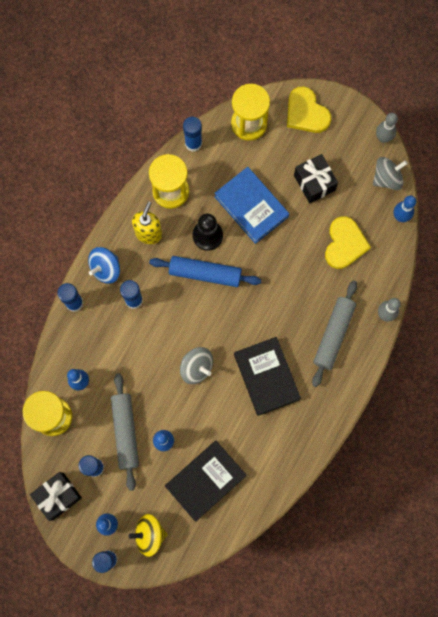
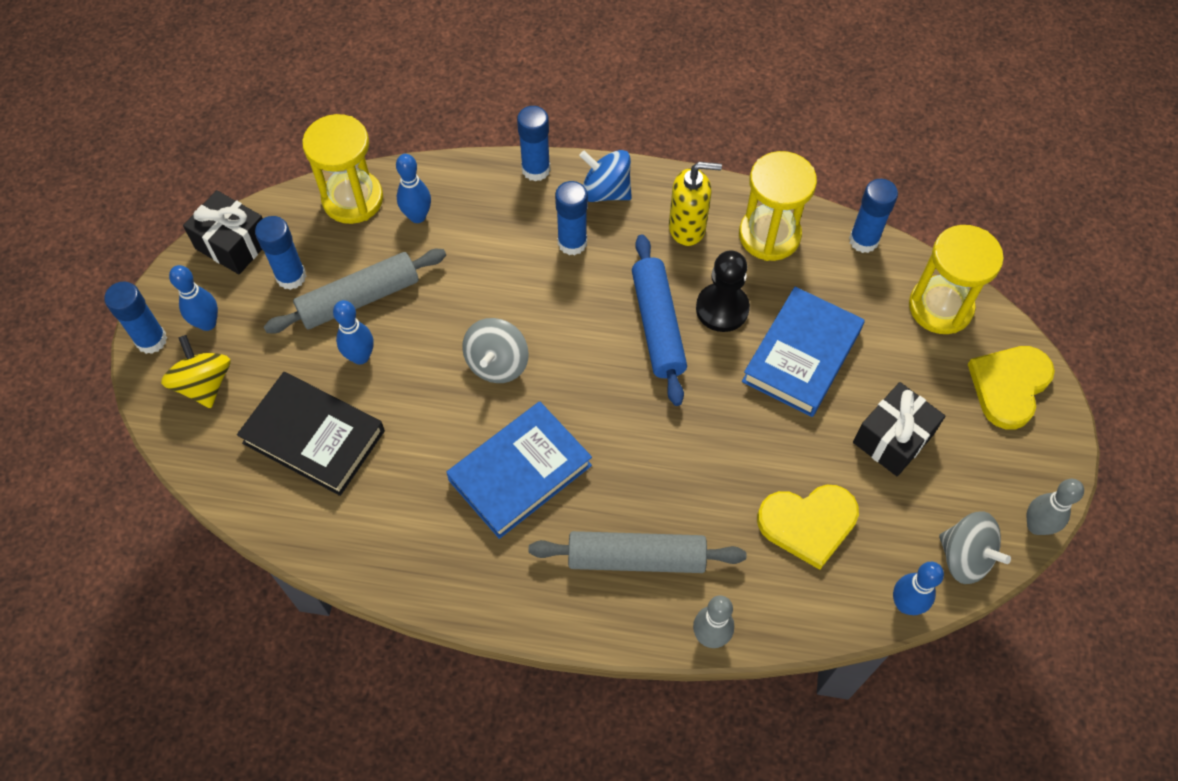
camera: 70 degrees right, 15 degrees down
(266, 377) = (520, 472): black book -> blue book

